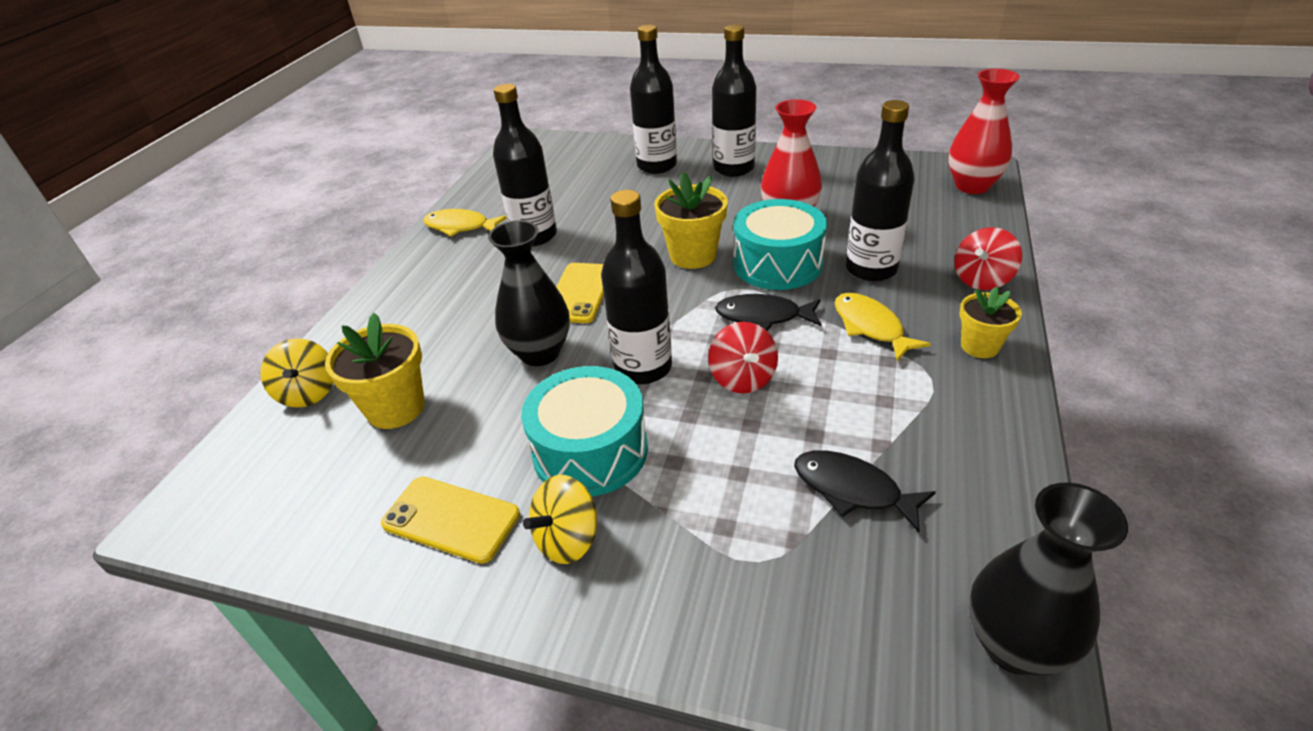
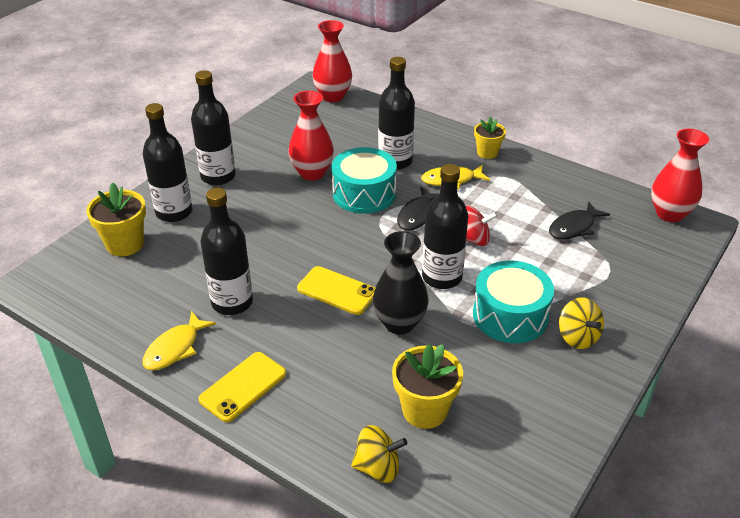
camera: 75 degrees left, 0 degrees up
(451, 519) = (547, 387): yellow phone -> yellow phone (243, 387)
(693, 255) = (327, 226): yellow flower pot -> yellow flower pot (125, 244)
(982, 279) = (431, 130): red spinning top -> none
(1014, 645) = (669, 214): black vase -> red vase

